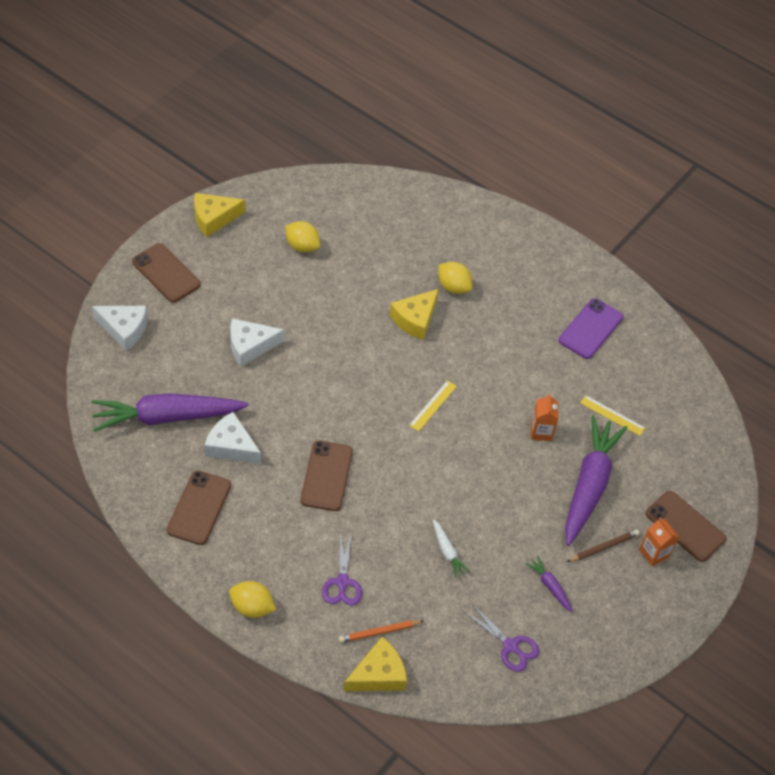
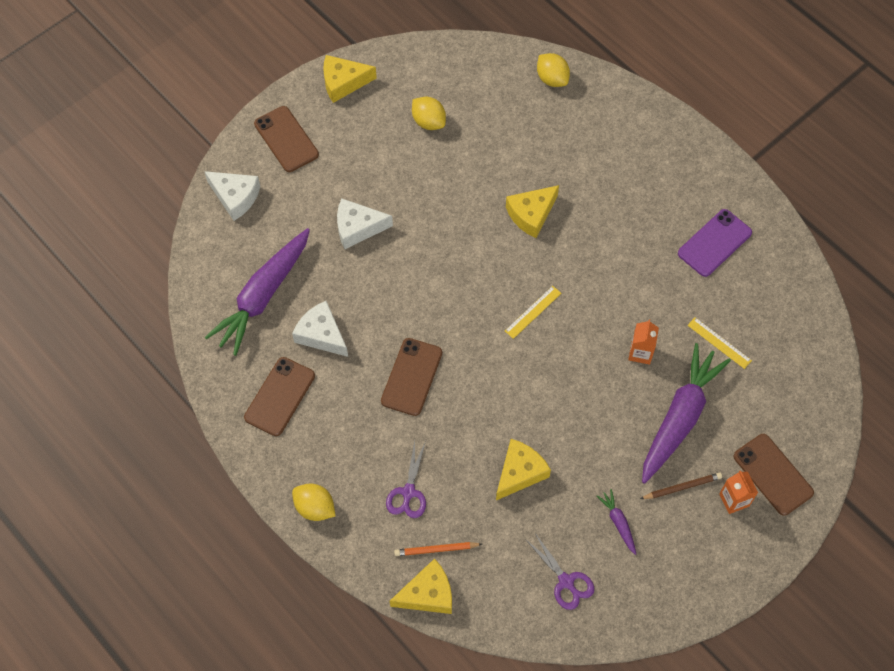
camera: 15 degrees right, 10 degrees up
(166, 417) = (263, 296): purple carrot -> purple carrot turned 60 degrees counterclockwise
(447, 552) = (519, 472): white carrot -> yellow cheese
(453, 287) = (577, 182): yellow lemon -> yellow lemon (552, 79)

